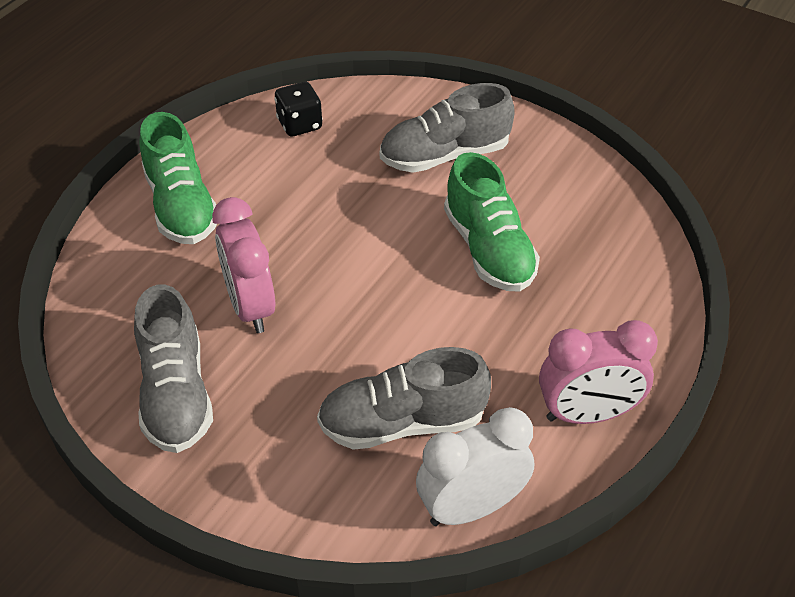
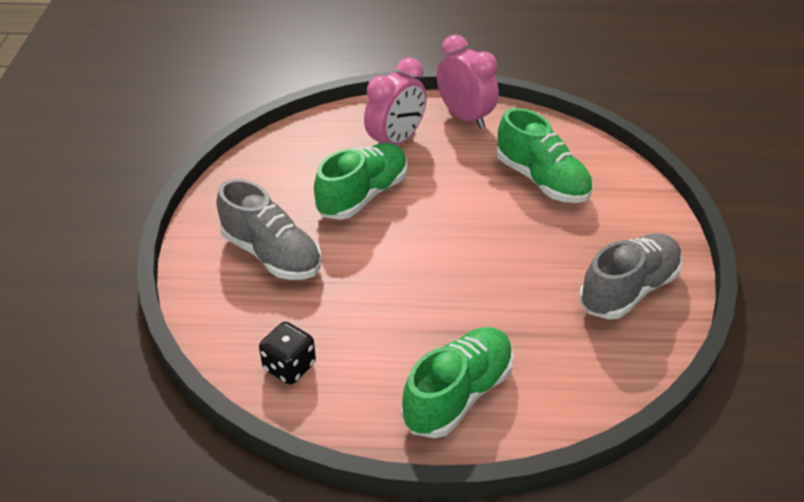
camera: 120 degrees left, 5 degrees down
(250, 307) = (522, 291): pink clock -> pink clock (396, 142)
(402, 422) = (541, 180): grey shoe -> green shoe
(471, 507) = (567, 137): white clock -> none

